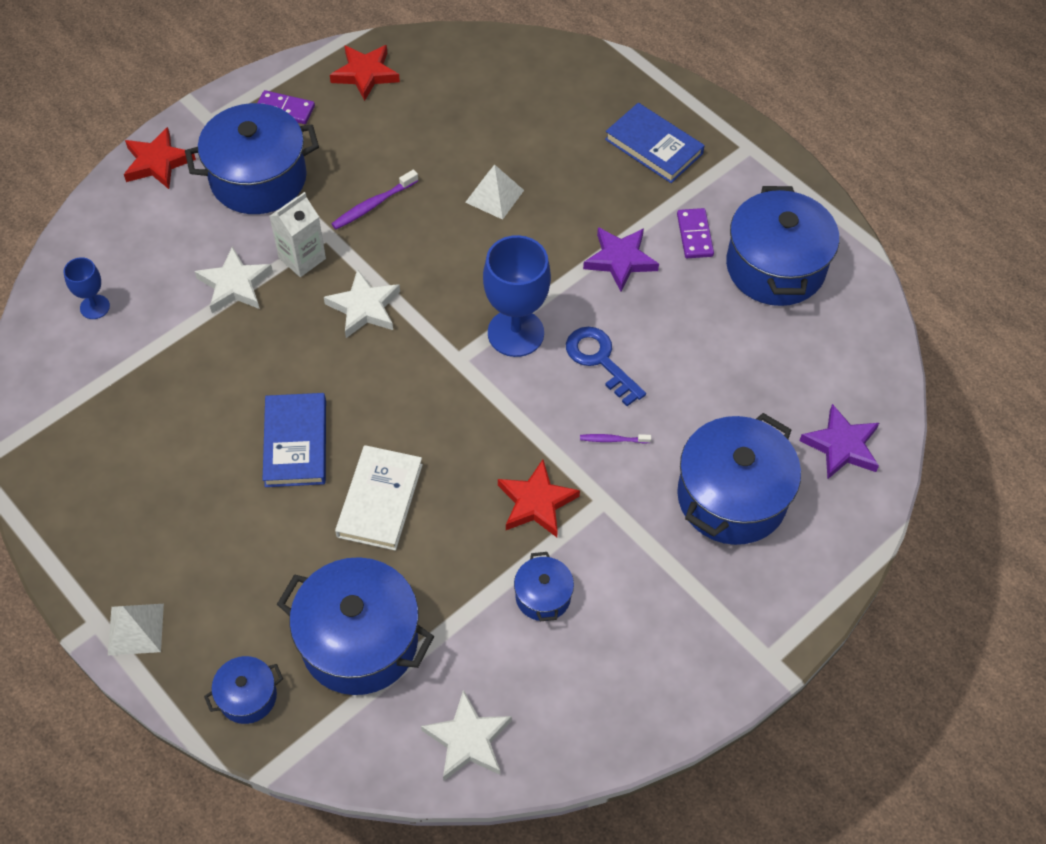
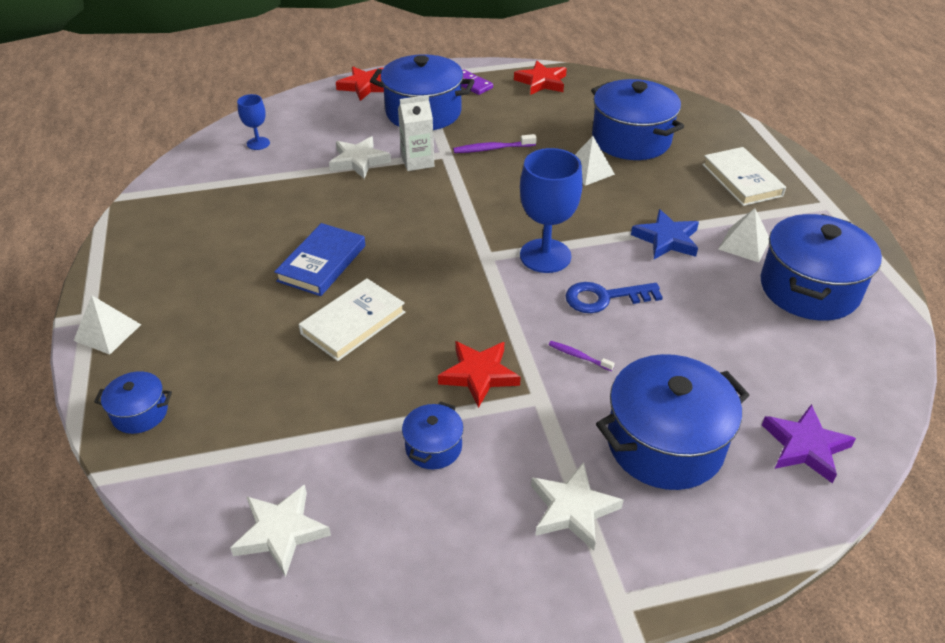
camera: 30 degrees right, 15 degrees down
(359, 641) = (256, 412): blue pot -> blue pot (631, 140)
(364, 307) = (439, 202): white star -> white star (572, 509)
(600, 360) = (604, 298): blue key -> blue key turned 90 degrees counterclockwise
(620, 260) = (666, 239): purple star -> blue star
(654, 146) = (742, 180): blue book -> white book
(694, 235) = (744, 244): purple domino -> white pyramid

